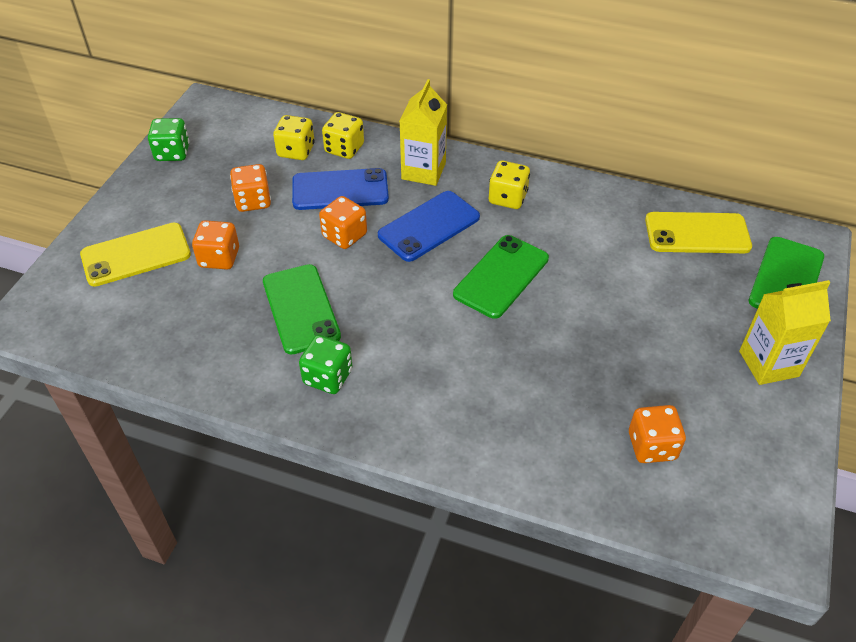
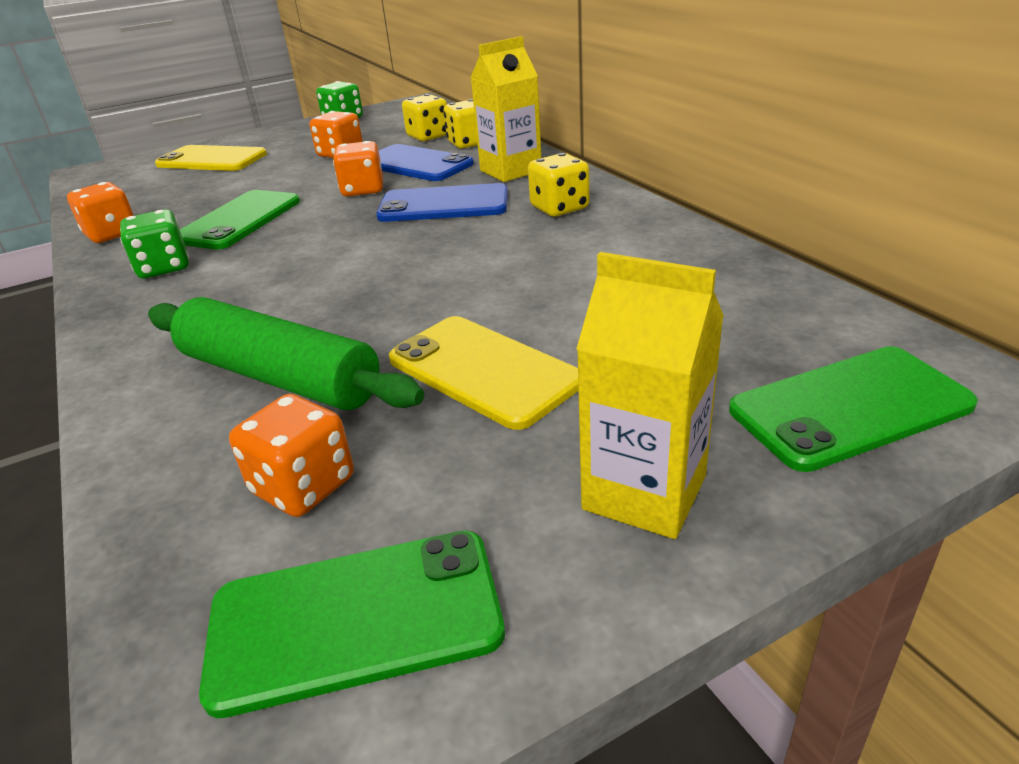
camera: 45 degrees right, 15 degrees down
(219, 258) = (253, 176): orange dice -> orange dice (112, 234)
(501, 276) = (441, 259): green phone -> green phone (355, 618)
(547, 404) = (279, 377): none -> green rolling pin
(697, 233) = (761, 306): yellow phone -> yellow phone (483, 371)

